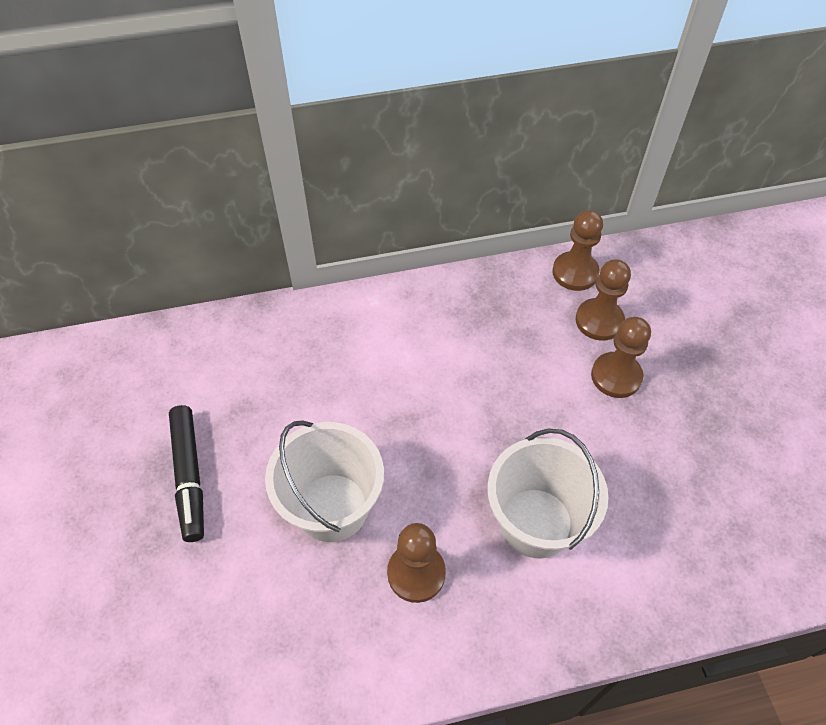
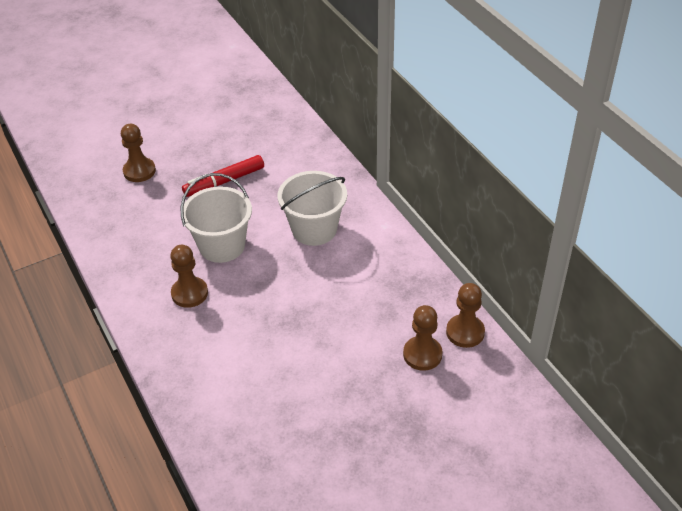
camera: 75 degrees right, 10 degrees down
(189, 476) = (224, 182): black marker -> red marker
(536, 522) = (238, 344): white bucket -> white bucket (314, 229)
(616, 376) = (373, 372): brown pawn -> brown pawn (139, 171)

